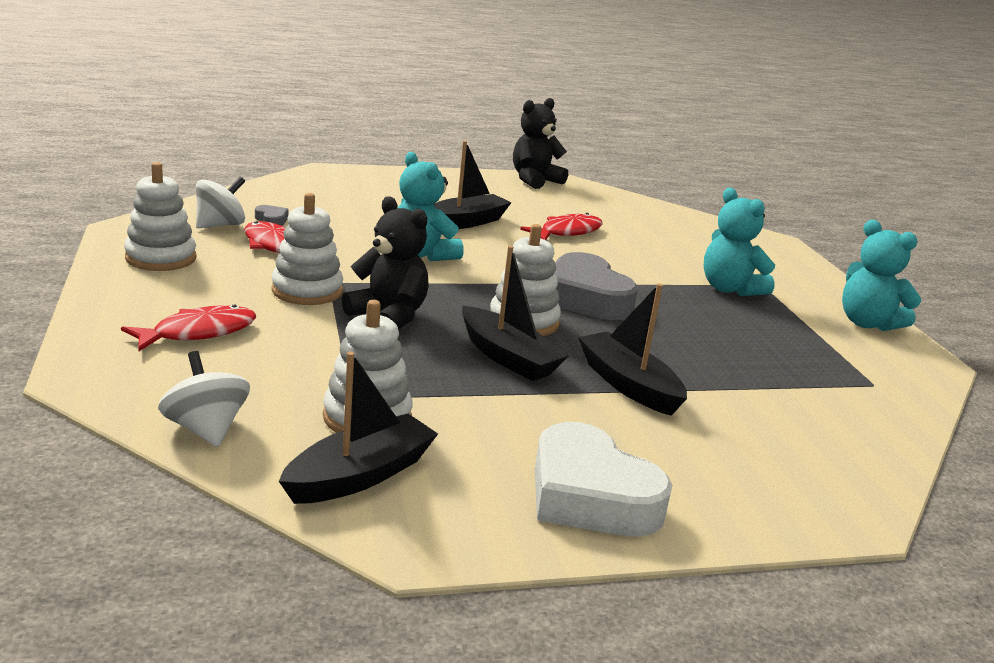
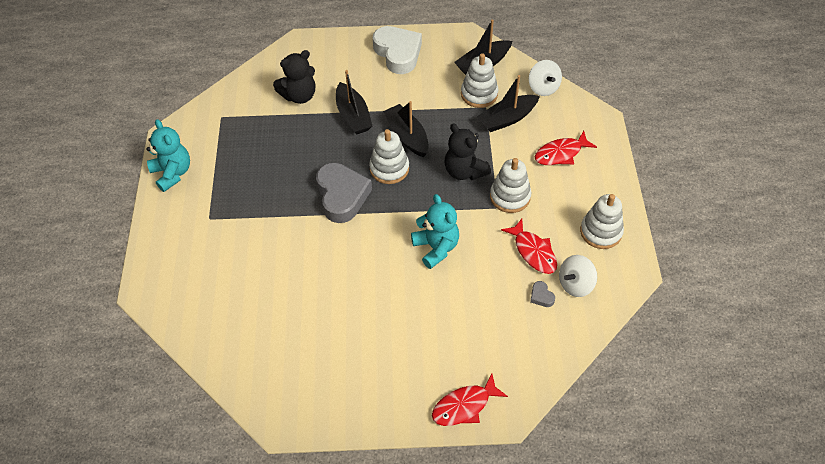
camera: 165 degrees left, 30 degrees up
(465, 222) = (395, 305): black boat -> black boat (507, 119)
(534, 180) = (305, 415): black teddy bear -> black teddy bear (299, 96)
(567, 232) = (317, 294): red fish -> red fish (464, 406)
(729, 289) = (237, 211): turquoise teddy bear -> none

